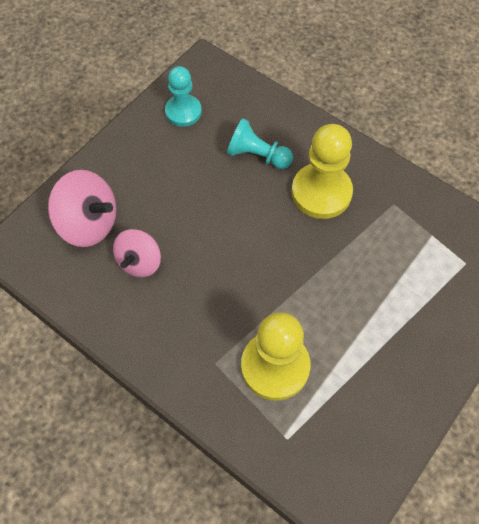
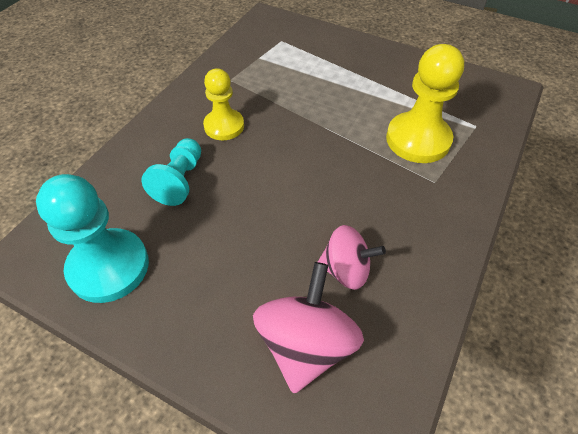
camera: 100 degrees left, 10 degrees down
(183, 112) = (109, 267): turquoise pawn -> turquoise pawn, size x1.55
(321, 192) = (224, 126): yellow pawn -> yellow pawn, size x0.64

